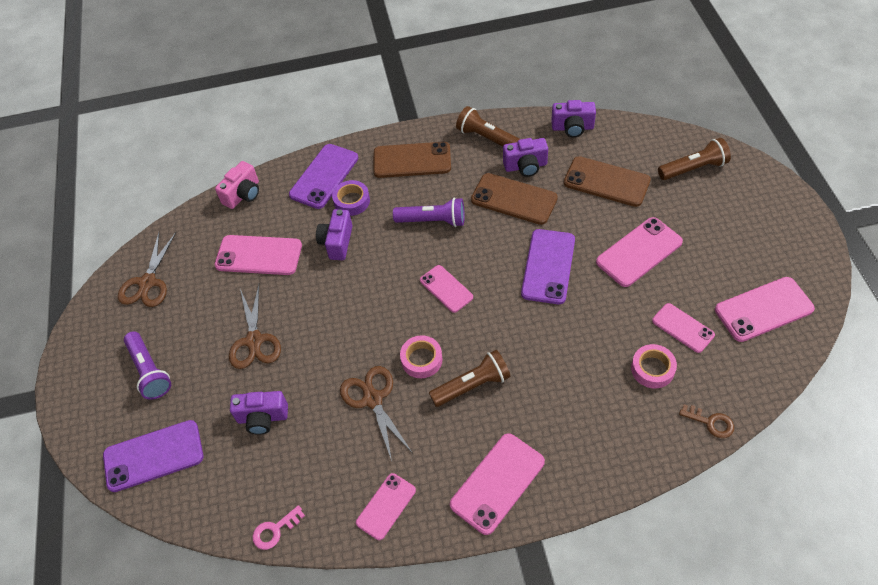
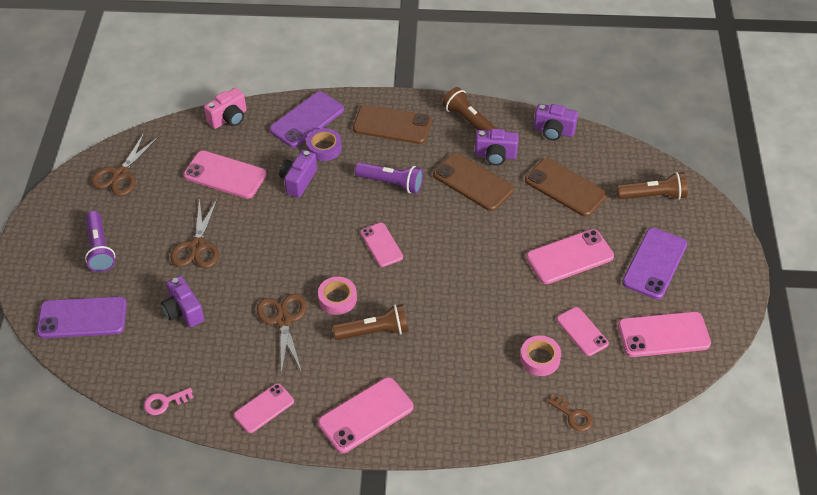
camera: 10 degrees right, 5 degrees down
(262, 418) = (183, 311): purple camera -> purple camera turned 45 degrees clockwise
(548, 266) = (481, 249): purple phone -> purple phone (654, 263)

